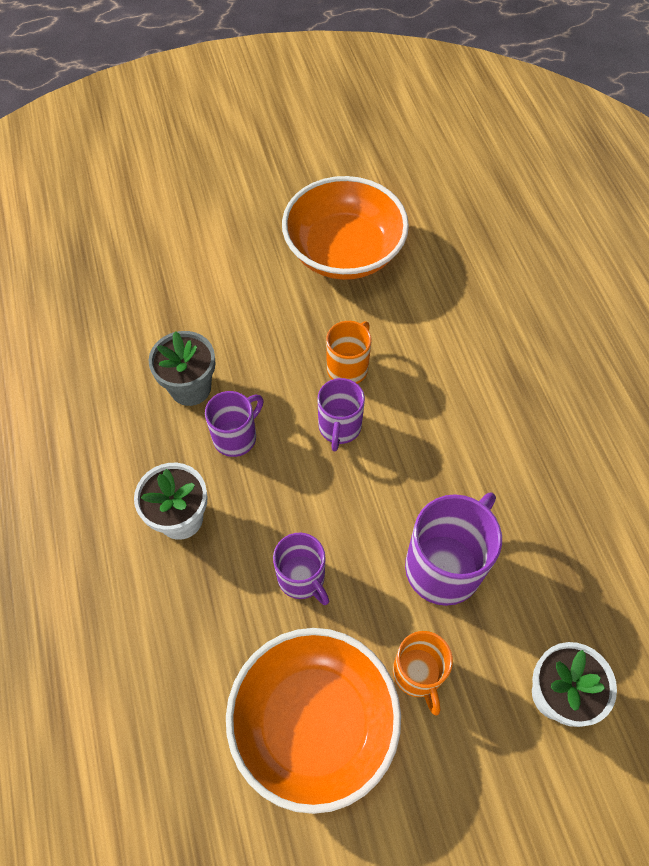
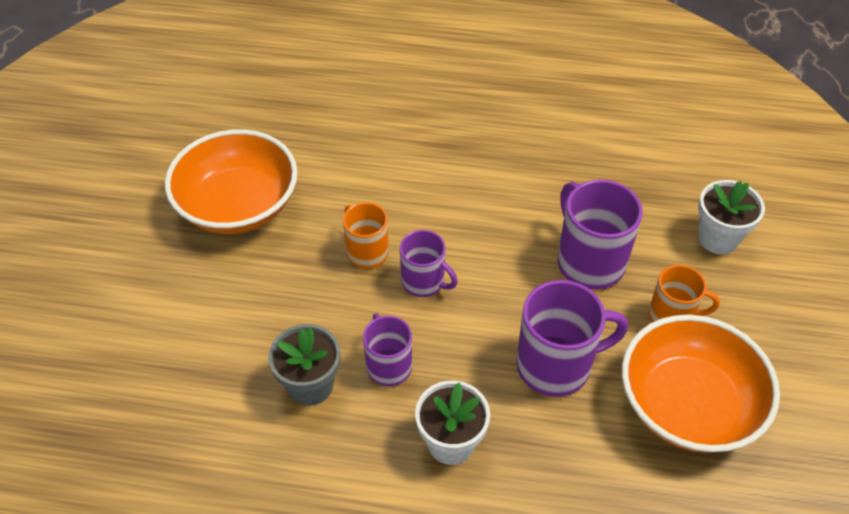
camera: 65 degrees left, 10 degrees down
(302, 578) = (556, 365): purple mug -> purple mug, size x1.62

